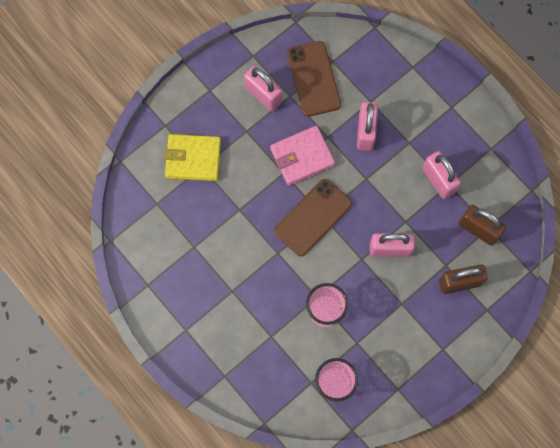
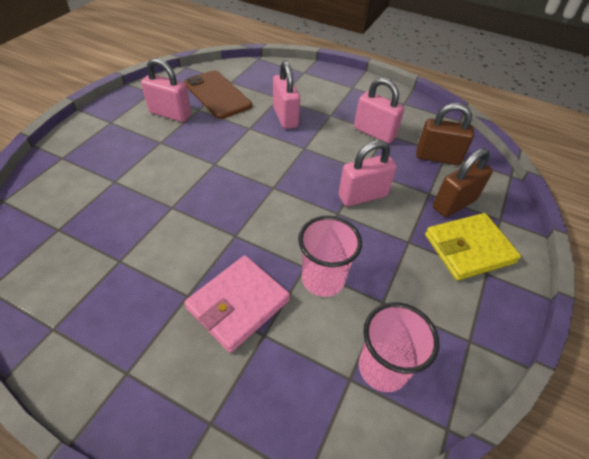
camera: 25 degrees left, 25 degrees down
(193, 158) = (101, 177): yellow wallet -> yellow wallet (468, 248)
(302, 156) = (229, 147): pink wallet -> pink wallet (238, 304)
(313, 217) = (263, 191): brown phone -> none

